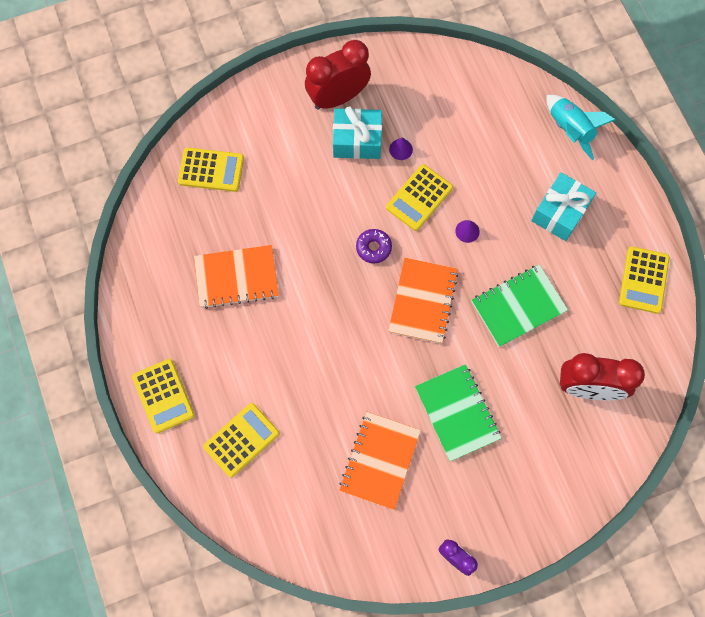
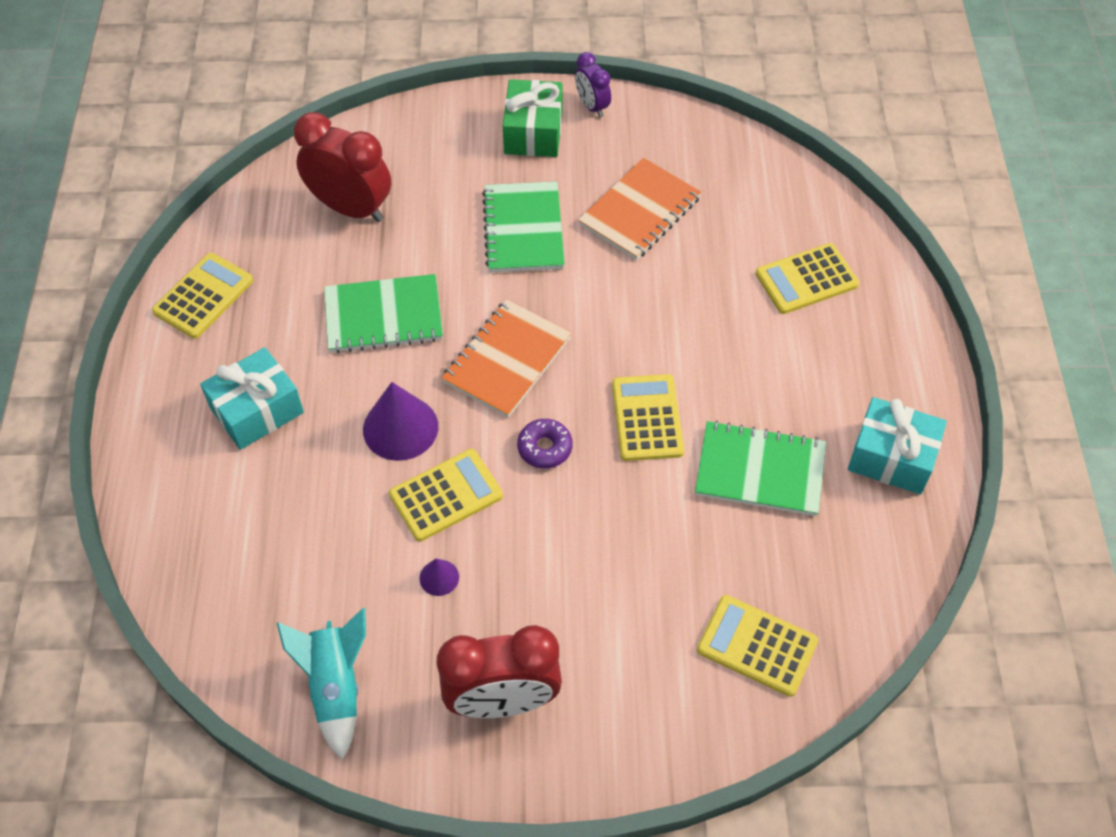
camera: 160 degrees left, 15 degrees down
(163, 396) = (900, 356): yellow calculator -> yellow calculator (647, 418)
(236, 277) = (760, 471): orange notebook -> green notebook
(357, 140) = (502, 615): turquoise gift -> turquoise gift (891, 457)
(467, 231) = (400, 428): purple cone -> purple cone, size x2.03
(489, 512) = (533, 132): none -> green gift
(570, 130) = (166, 520): turquoise rocket -> turquoise rocket (336, 687)

